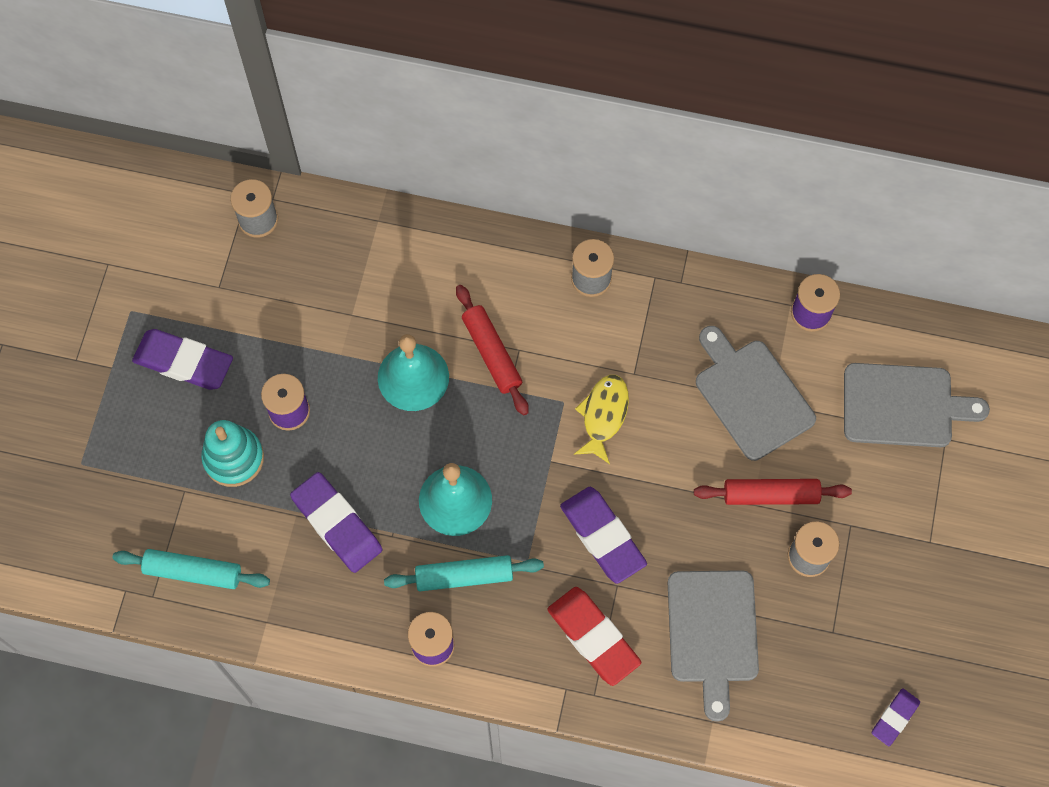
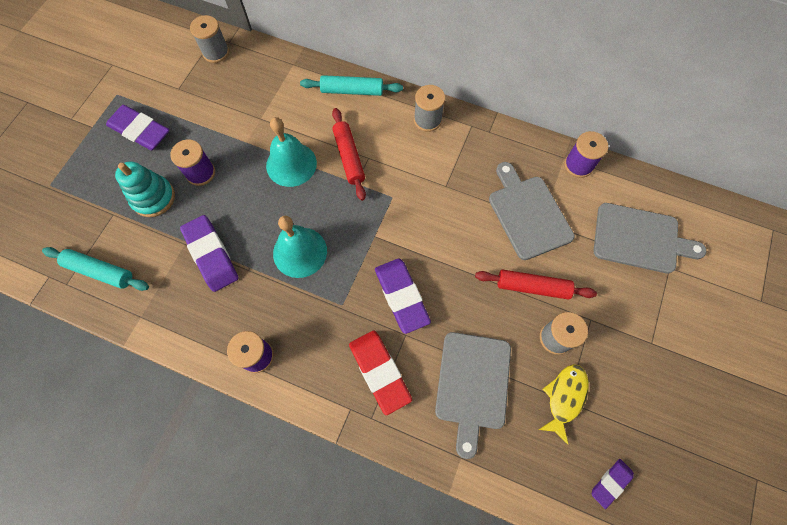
camera: 10 degrees right, 0 degrees up
(464, 576) = (293, 308): turquoise rolling pin -> turquoise rolling pin (352, 91)
(603, 415) = (419, 210): yellow fish -> yellow fish (564, 398)

